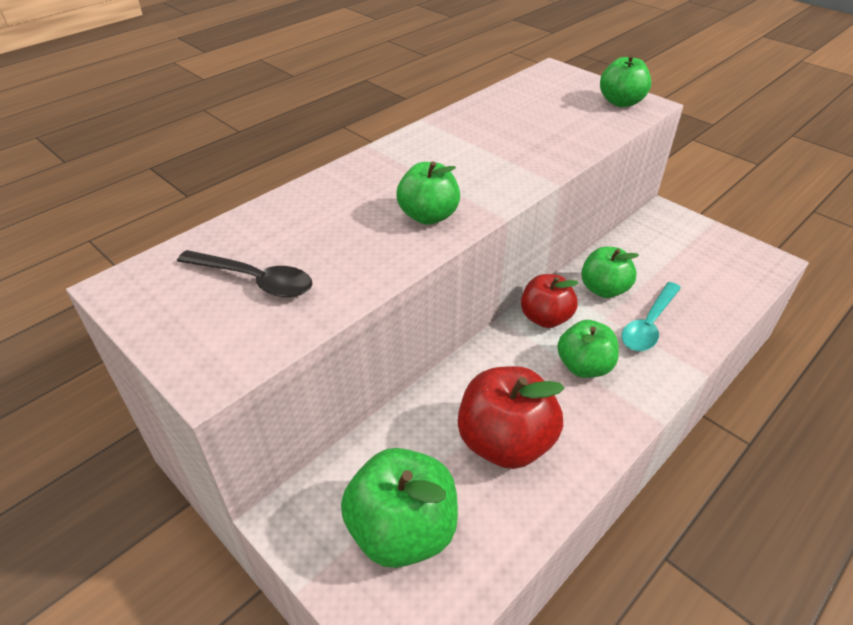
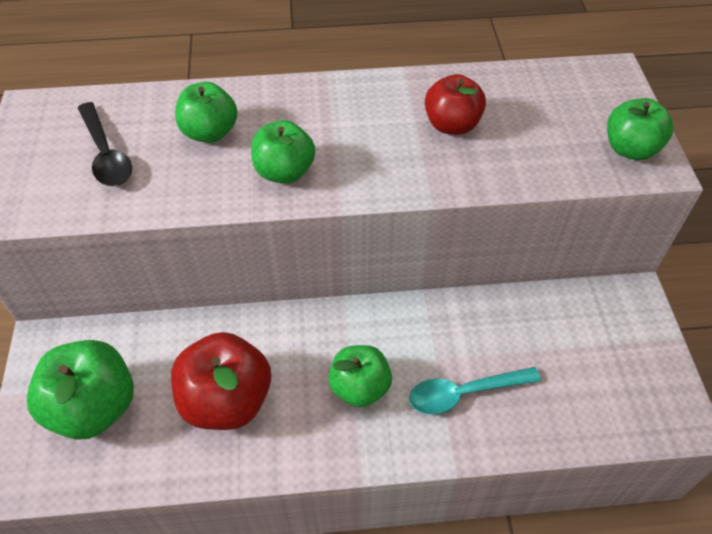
camera: 40 degrees right, 10 degrees up
(545, 318) = (381, 323): red apple -> red apple (452, 125)
(604, 289) = (466, 332): green apple -> green apple (210, 132)

